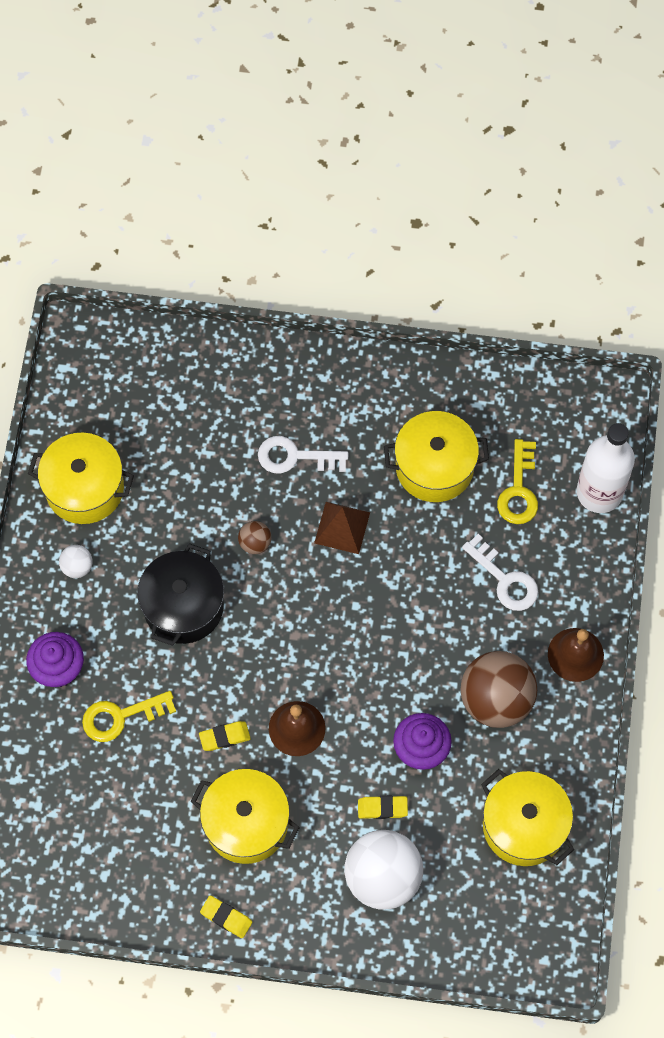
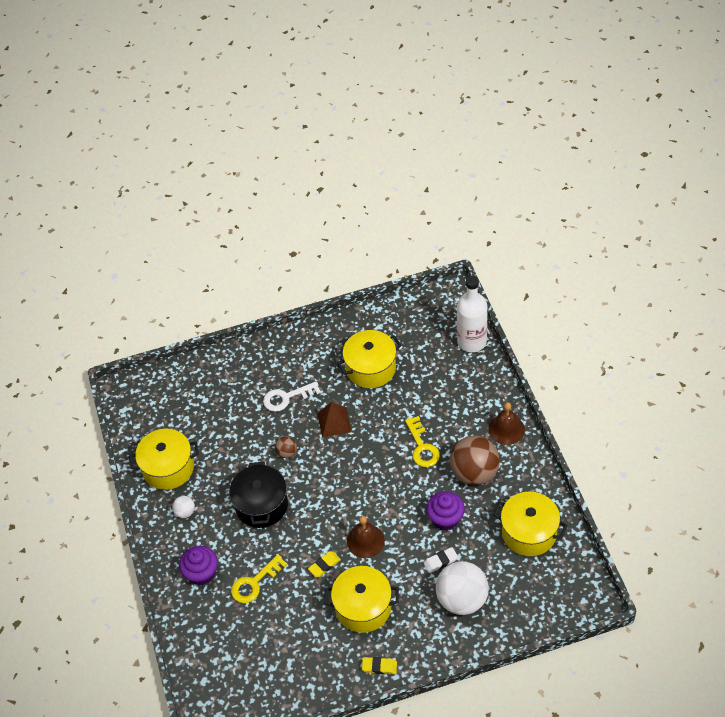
camera: 20 degrees left, 15 degrees down
(382, 808) = (440, 561): yellow eraser -> white eraser
(504, 579) = (443, 408): white key -> none
(519, 489) = (425, 359): yellow key -> yellow key (422, 447)

